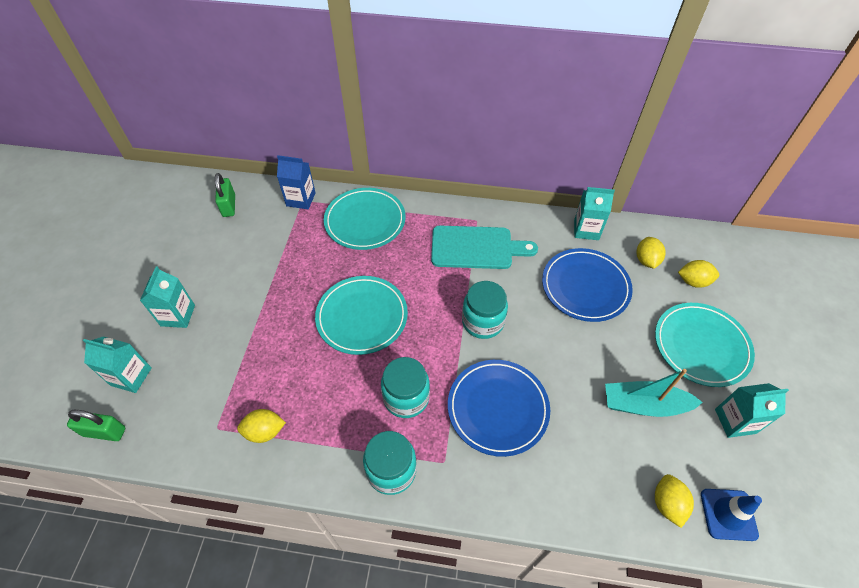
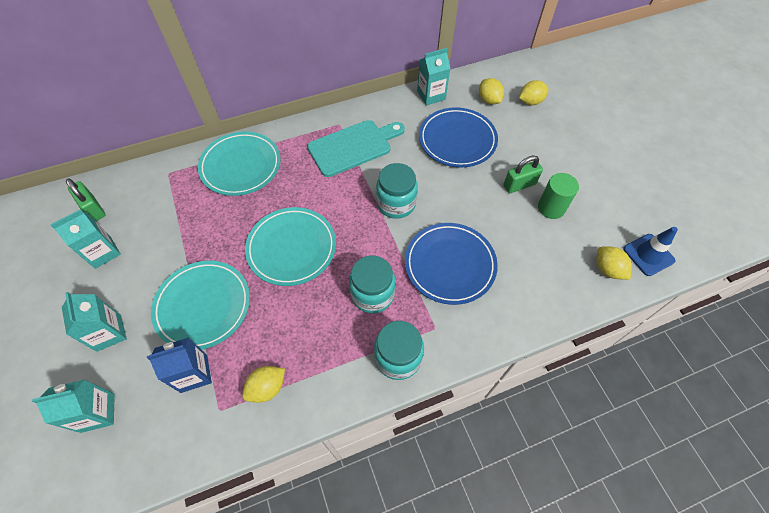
camera: 30 degrees left, 5 degrees up
(104, 432) = (104, 477): green padlock -> green padlock (519, 185)
(301, 199) = (165, 172): blue carton -> blue carton (194, 373)
(644, 405) = (551, 208): turquoise boat -> green cylinder
(701, 346) = (563, 146): turquoise plate -> turquoise plate (203, 306)
(735, 421) = (615, 188): turquoise carton -> turquoise carton (103, 252)

